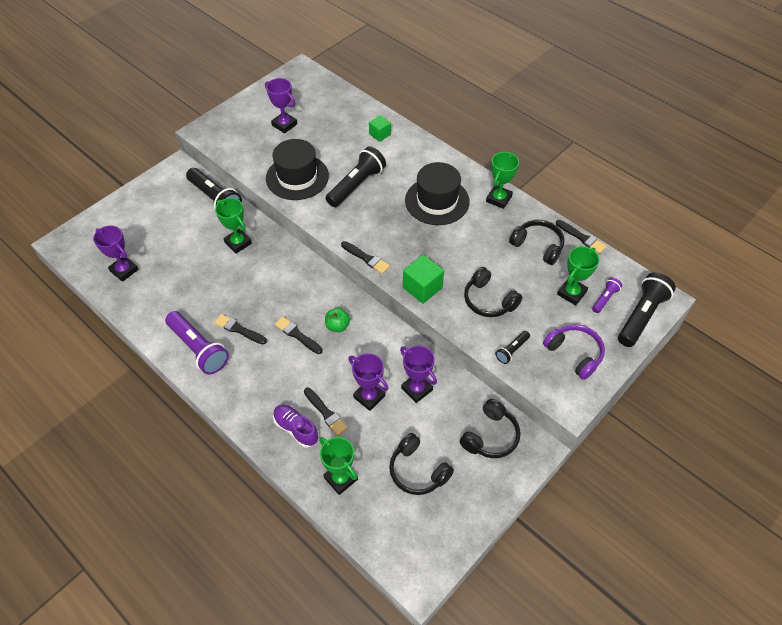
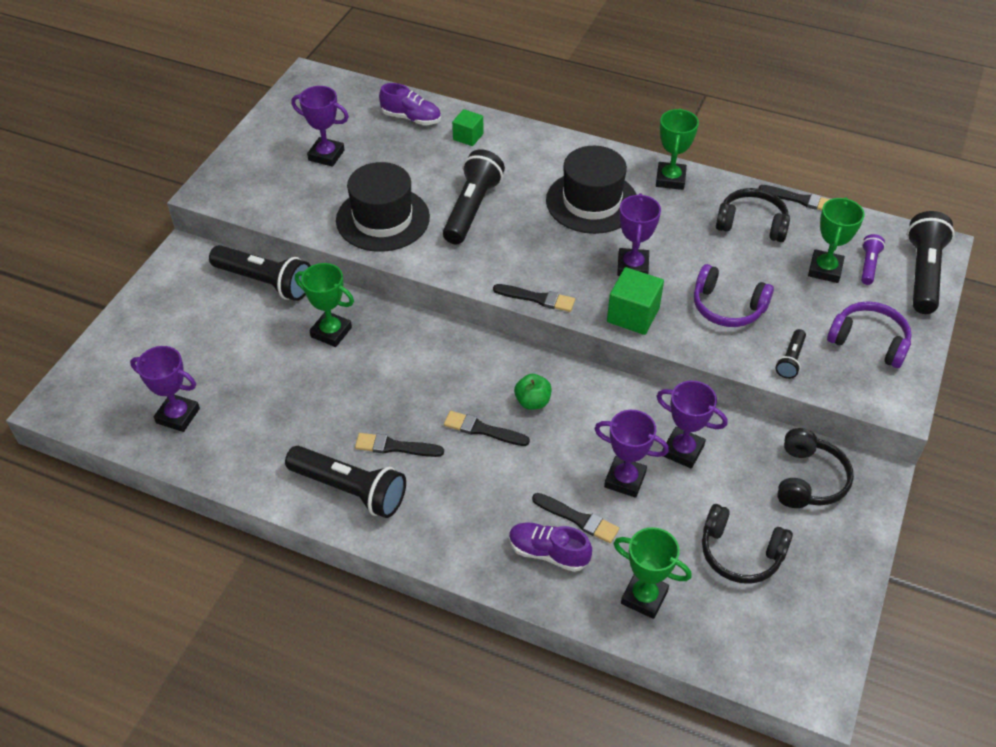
camera: 20 degrees left, 5 degrees down
(198, 348) = (349, 489): purple flashlight -> black flashlight
(350, 112) = (411, 118): none -> purple shoe
(440, 254) = (632, 266): none -> purple trophy
(489, 300) = (727, 307): black headphones -> purple headphones

